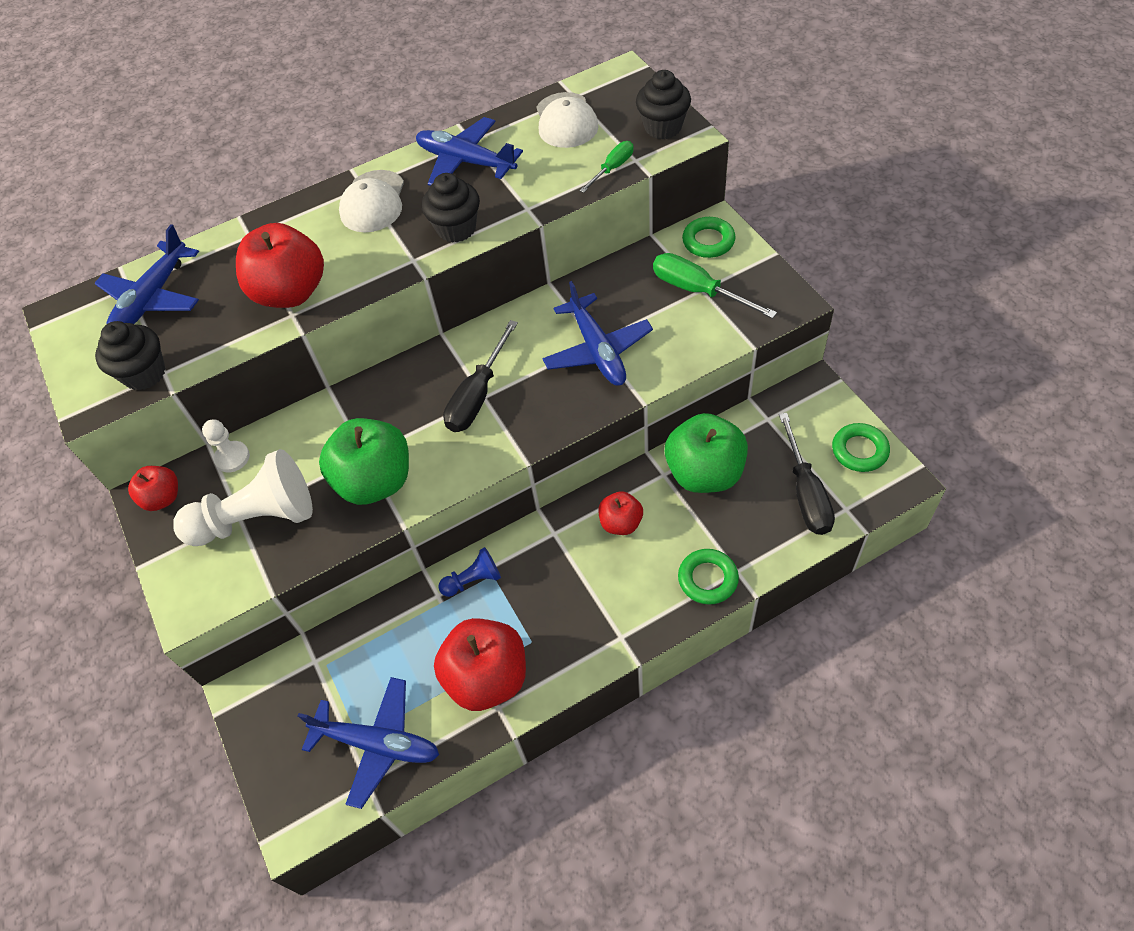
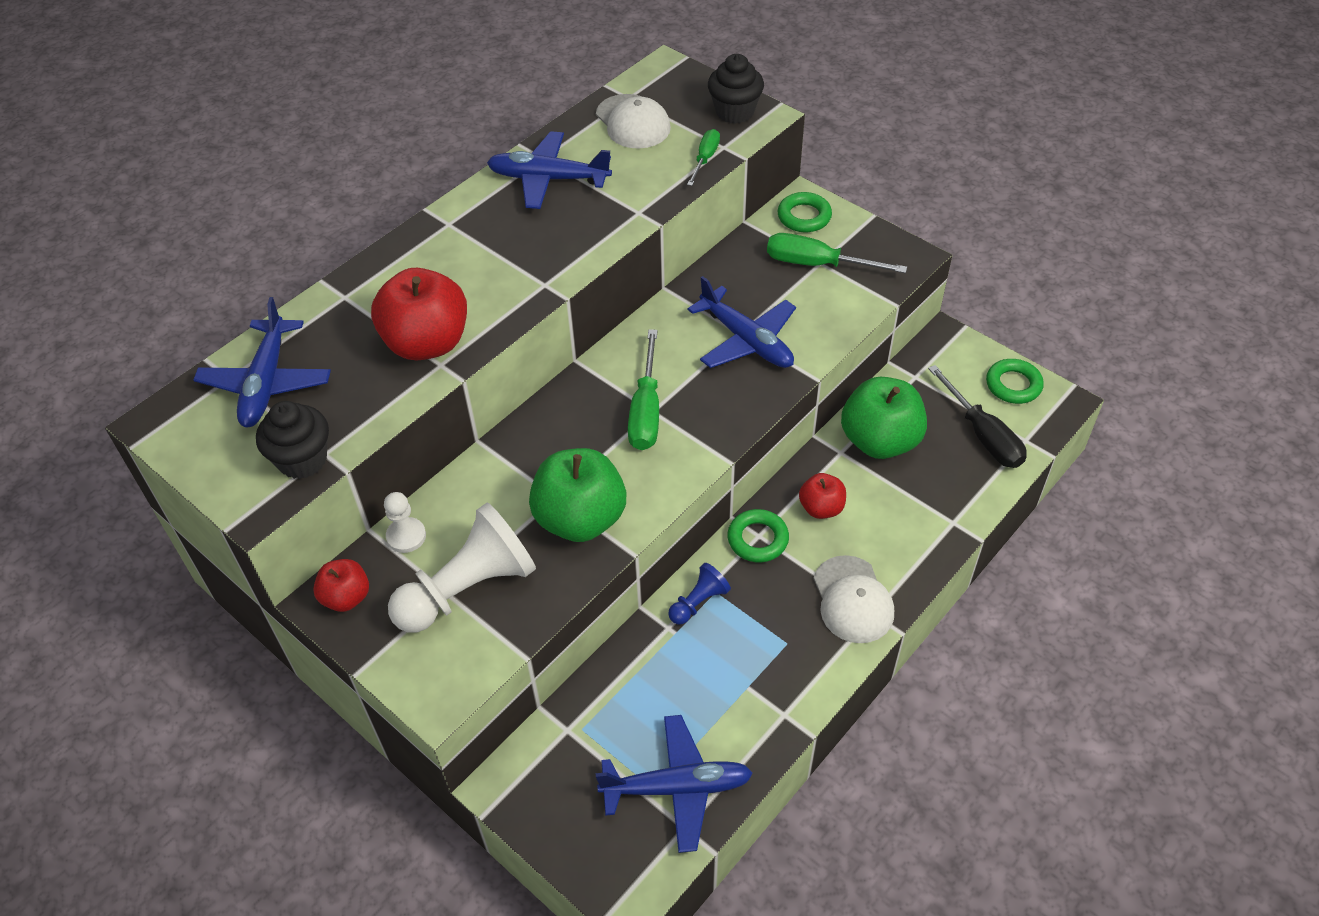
camera: 25 degrees left, 5 degrees down
(373, 202) = (468, 237): white cap -> white cap (852, 600)
(456, 228) = (574, 245): black cupcake -> none
(478, 395) = (646, 410): black screwdriver -> green screwdriver
(487, 677) = (759, 690): red apple -> none
(707, 579) = (930, 537): green ring -> green ring (757, 539)

